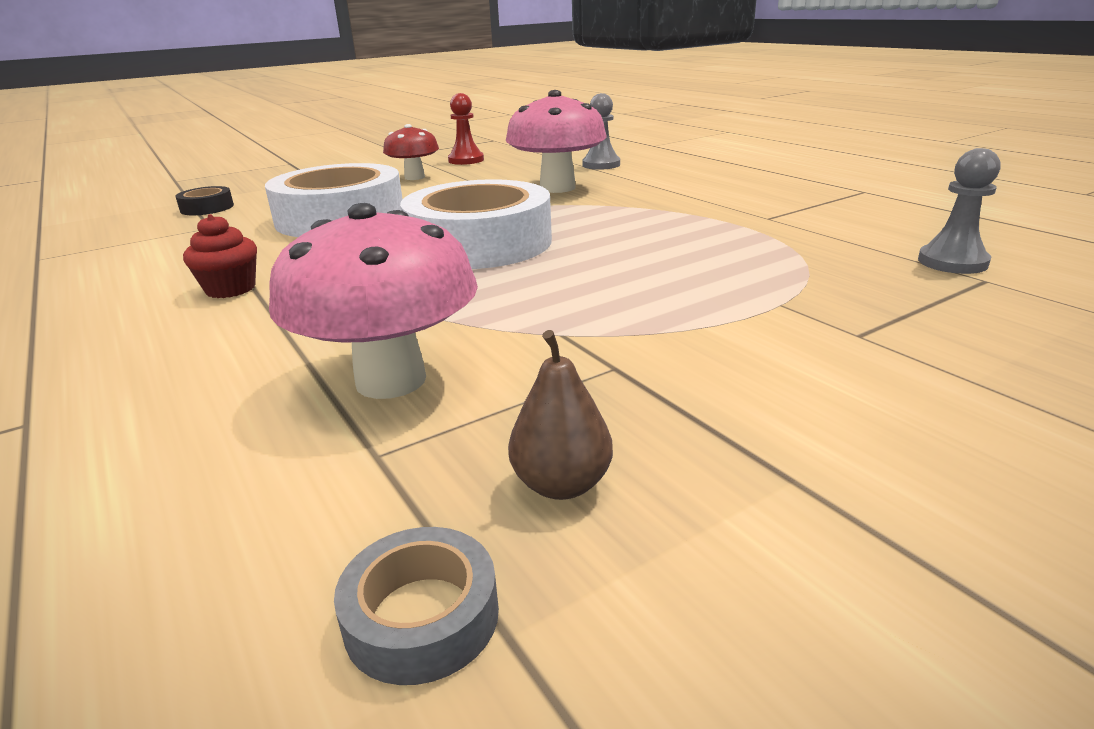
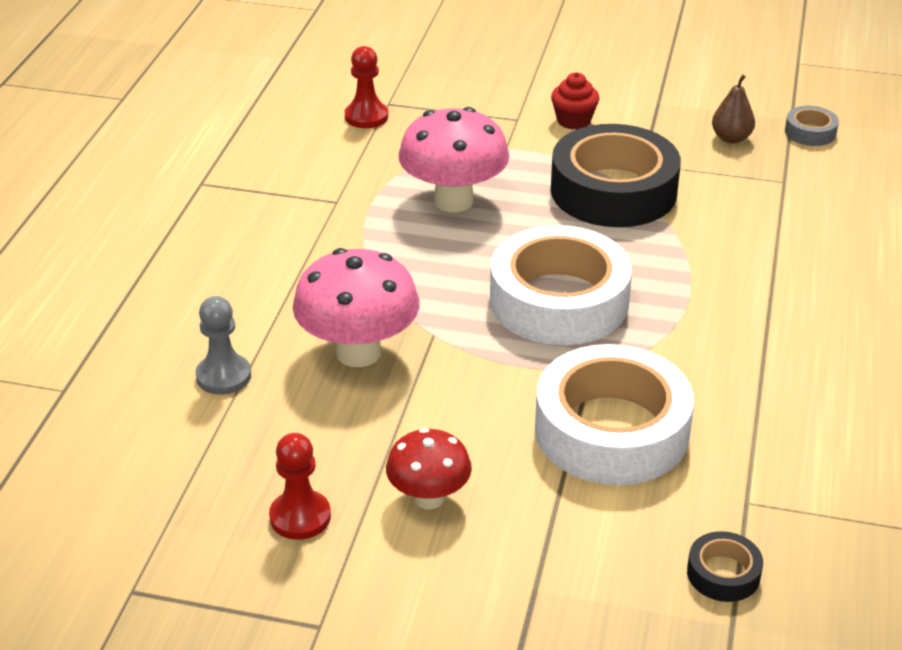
camera: 135 degrees left, 10 degrees up
(230, 289) = (782, 351): red cupcake -> red cupcake (573, 121)
(391, 380) = (746, 212): pink mushroom -> pink mushroom (453, 201)
(587, 323) = (613, 191): none -> black tape
(952, 262) = (366, 116): grey pawn -> red pawn

